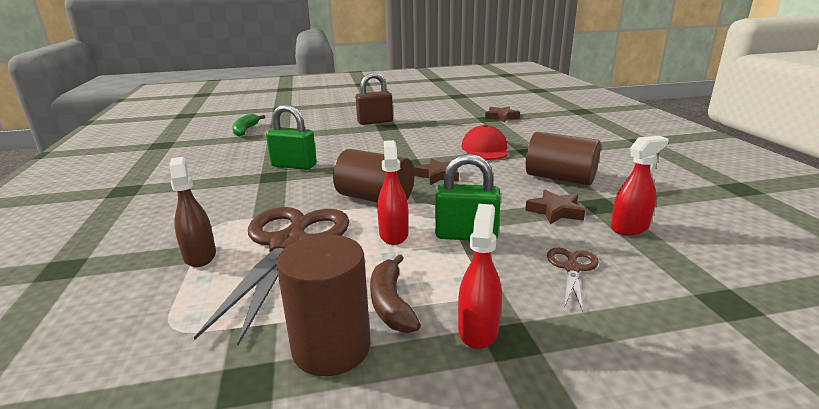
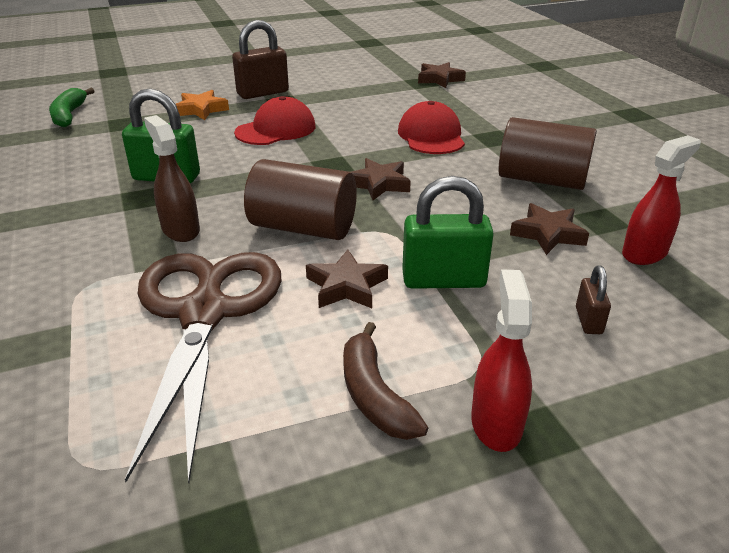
camera: 10 degrees left, 10 degrees up
(200, 256) = (79, 343): brown spray bottle -> brown spray bottle (180, 230)
(331, 130) = (201, 110): none -> orange star
(331, 348) = (316, 471): brown cylinder -> none
(376, 142) = (276, 129): none -> red cap
(393, 234) = (346, 286): red spray bottle -> brown star
(572, 268) = (588, 321): brown scissors -> brown padlock

